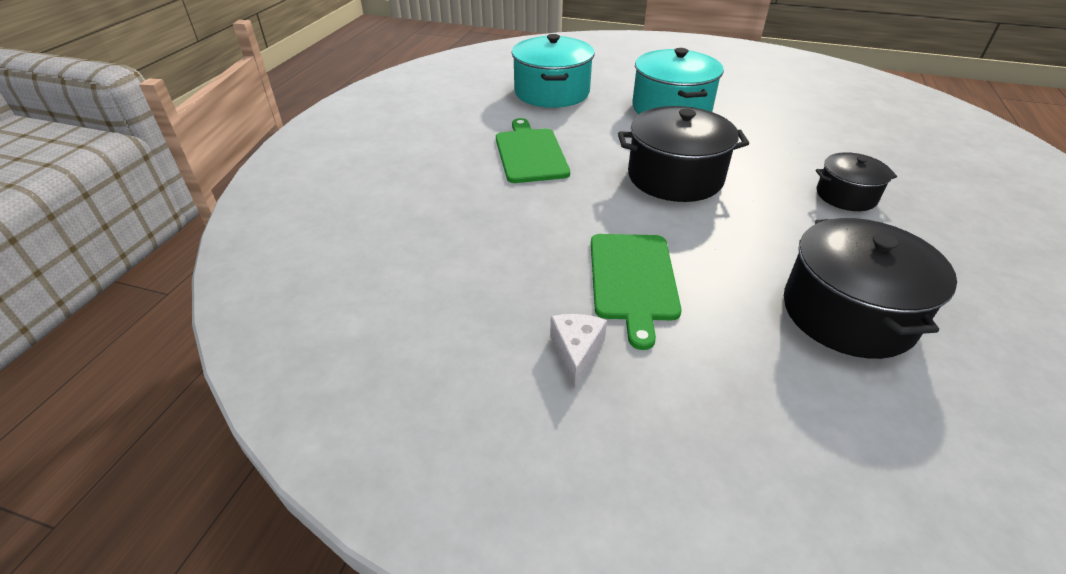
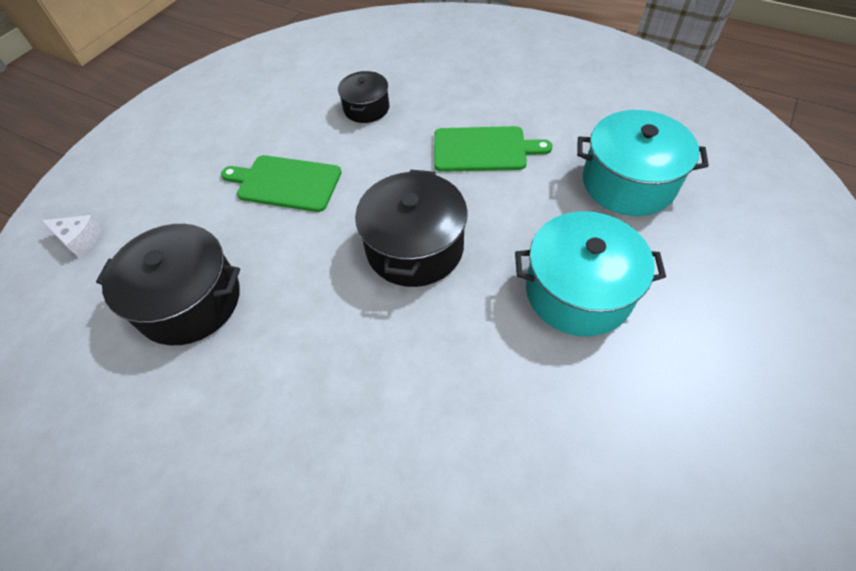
camera: 105 degrees right, 15 degrees up
(576, 352) = (237, 144): white cheese -> white cheese (80, 240)
(846, 196) = (334, 394): black pot -> black pot (366, 108)

